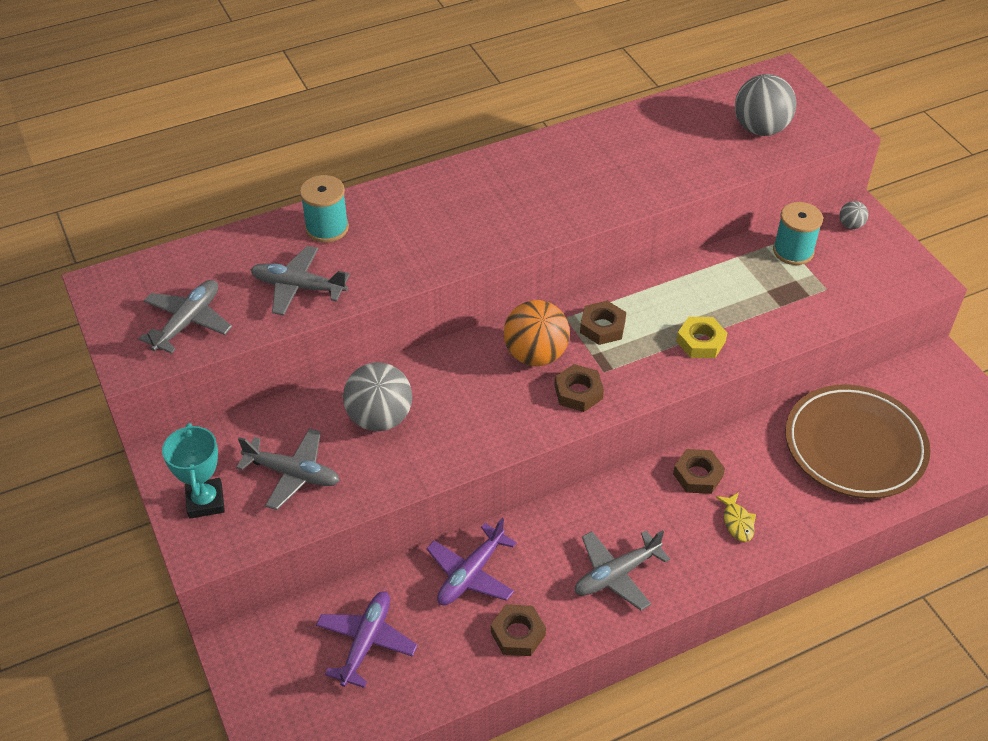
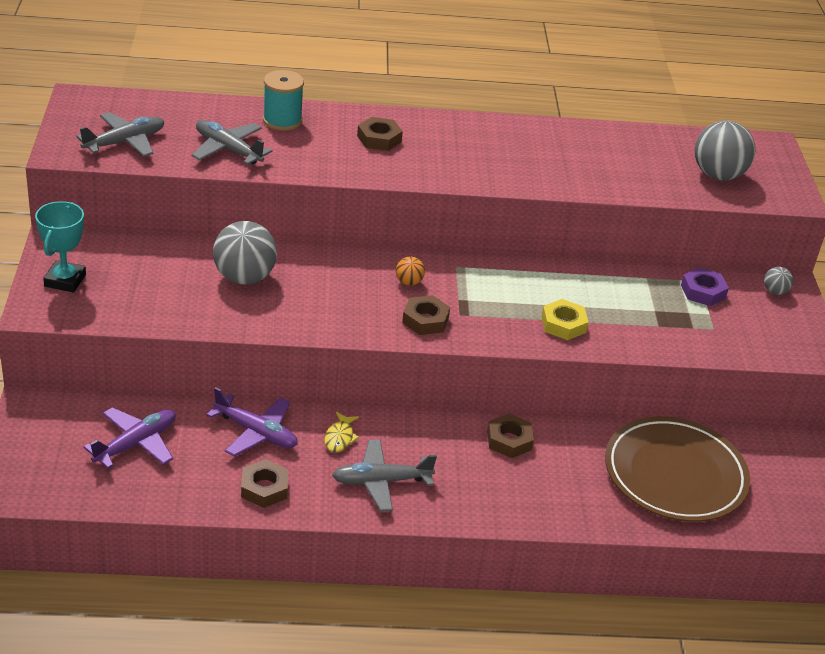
camera: 20 degrees right, 10 degrees down
(293, 474) = (146, 288): grey plane -> none
(471, 574) = (256, 432): purple plane -> purple plane turned 120 degrees counterclockwise
(535, 355) = (409, 282): orange ball -> orange ball, size x0.47
(602, 327) = (483, 284): brown nut -> brown nut (379, 139)
(737, 522) = (519, 487): yellow fish -> yellow fish (340, 437)
(793, 251) = (703, 291): turquoise spool -> purple nut

